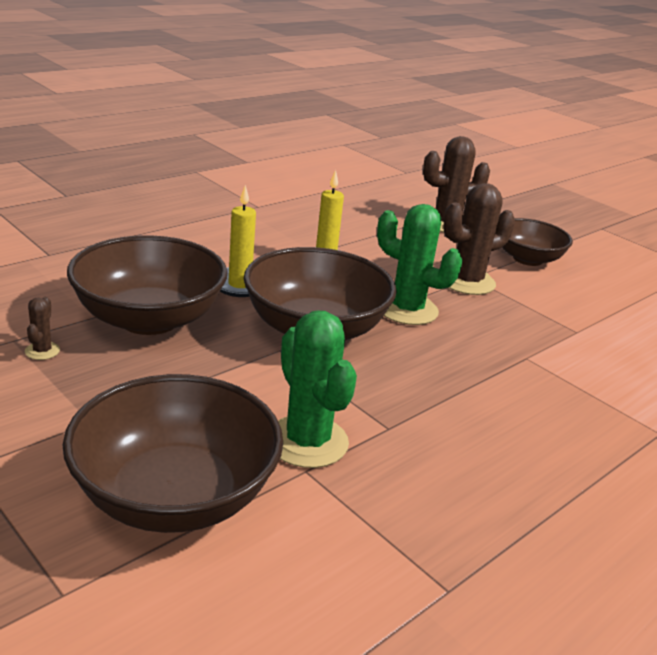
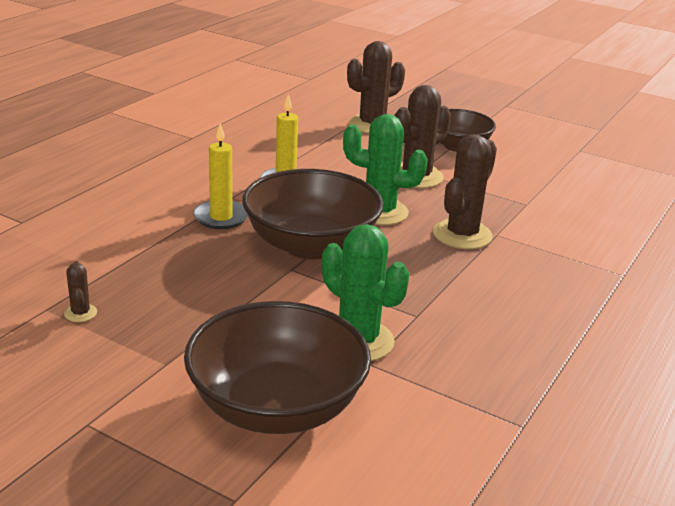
camera: 15 degrees left, 0 degrees up
(149, 319) = (159, 265): brown bowl -> none
(486, 350) = (462, 235): none -> brown cactus

